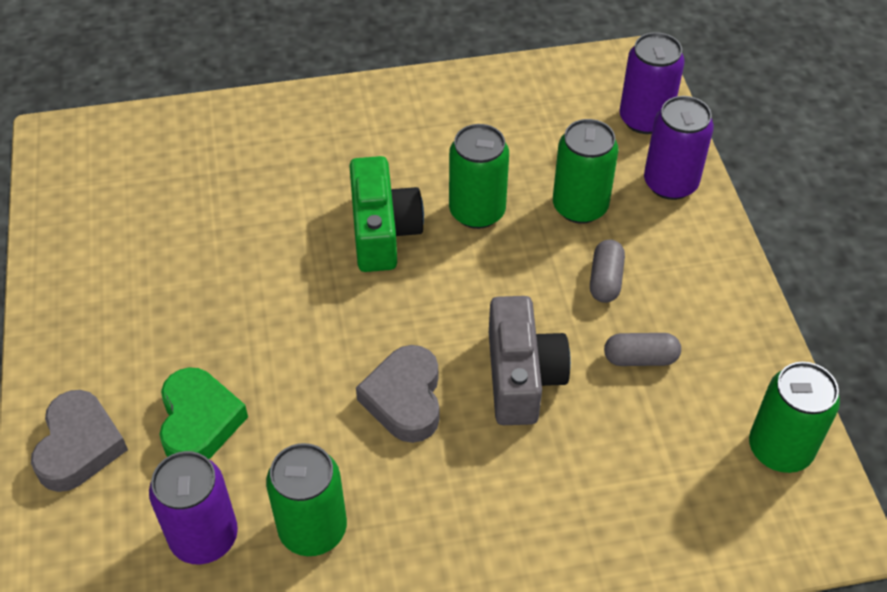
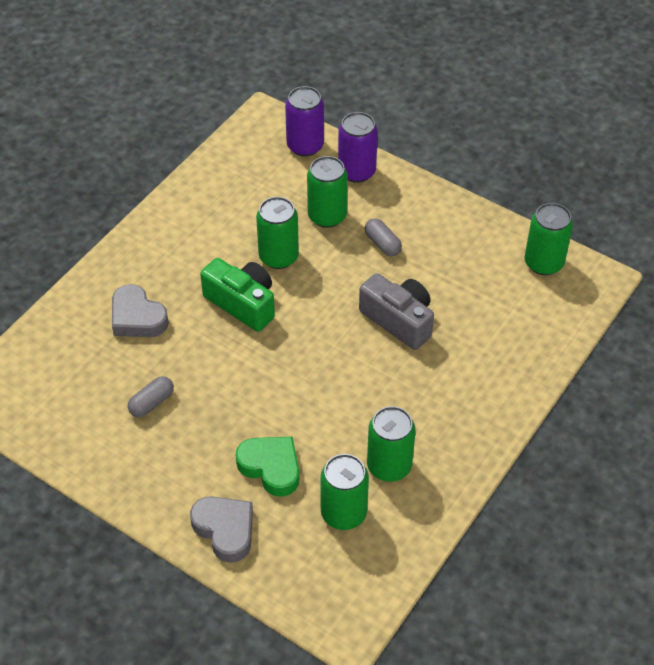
camera: 45 degrees left, 0 degrees up
(204, 537) = (343, 513): purple can -> green can
(405, 399) = (357, 374): grey heart -> grey heart (137, 317)
(640, 358) = (441, 269): grey capsule -> grey capsule (152, 403)

